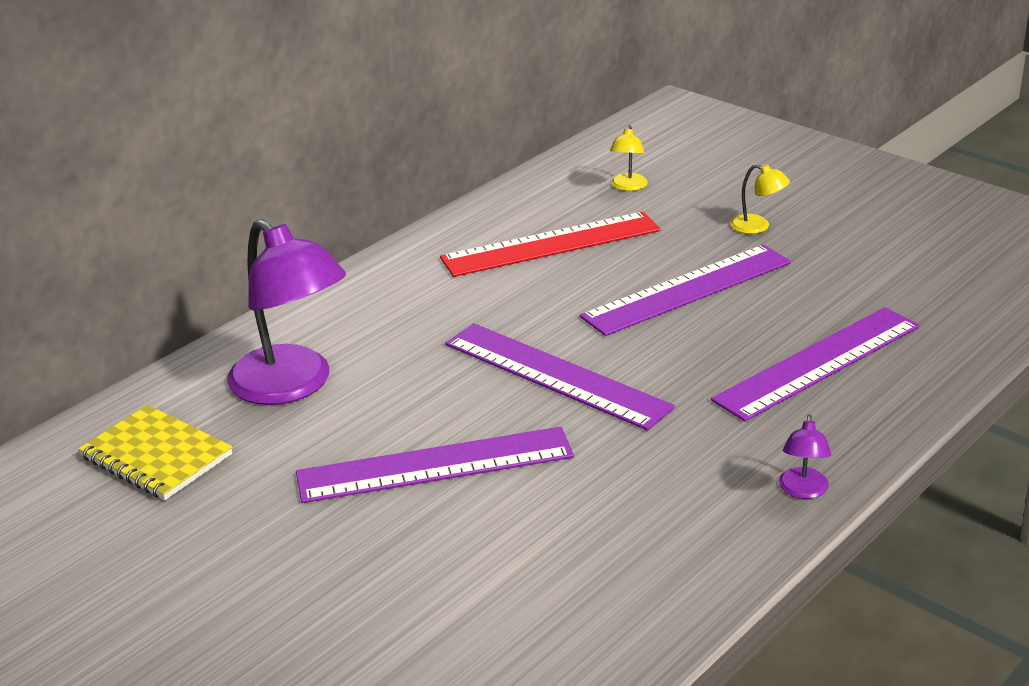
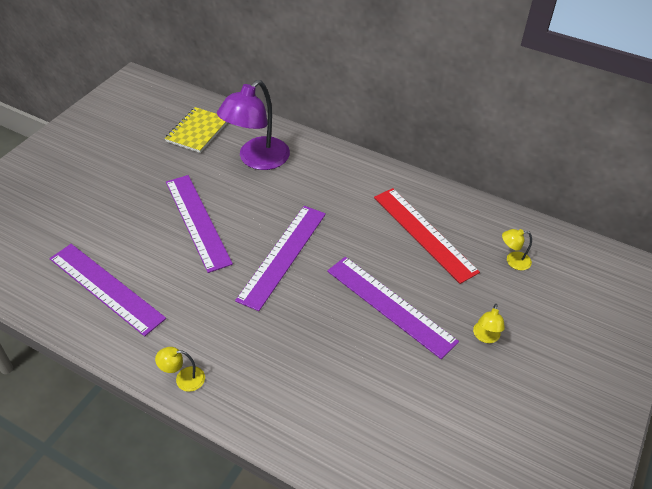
camera: 75 degrees right, 15 degrees up
(803, 491) = (184, 379): purple lamp -> yellow lamp
(818, 363) = (318, 381): purple ruler -> purple ruler (105, 288)

